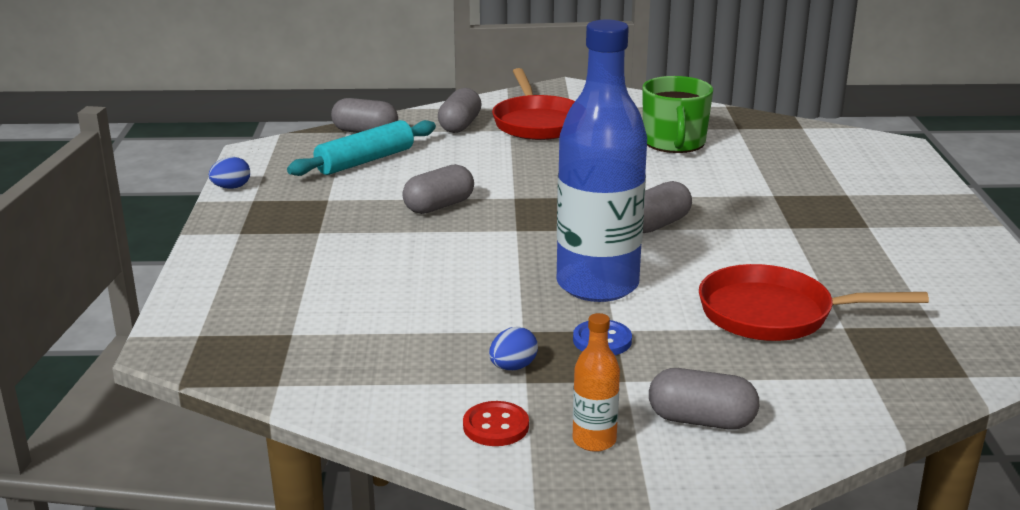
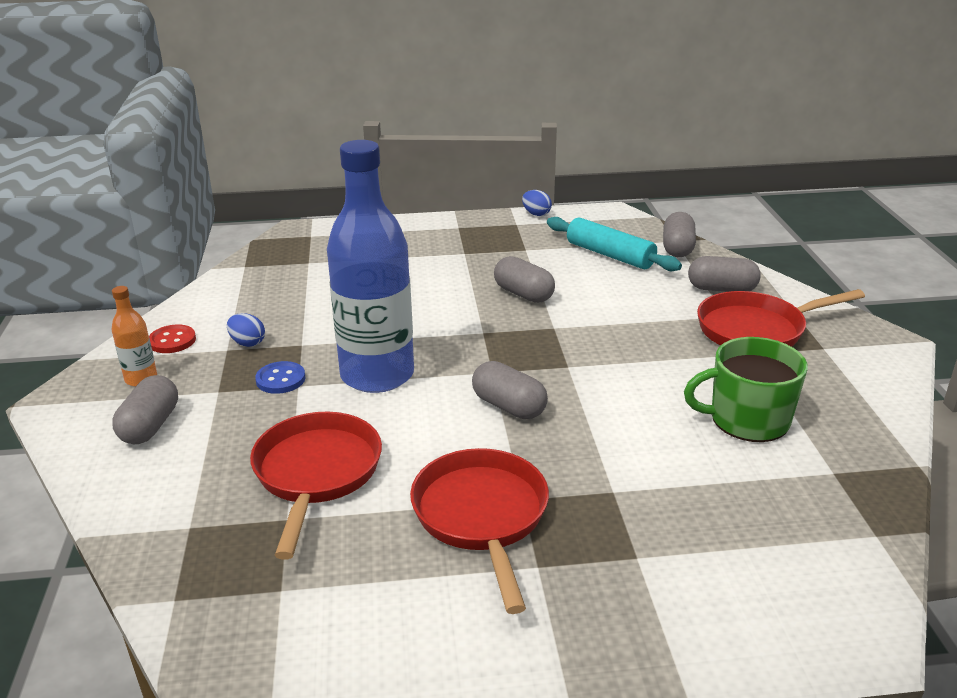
camera: 85 degrees right, 5 degrees up
(817, 243) = (482, 516): none -> red pan

